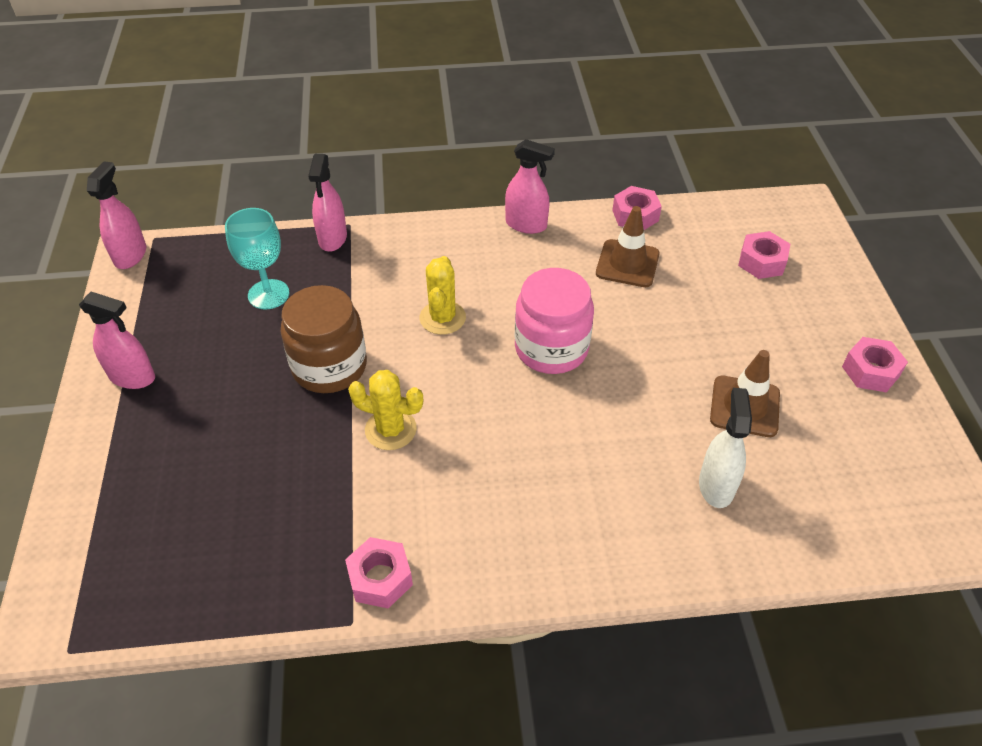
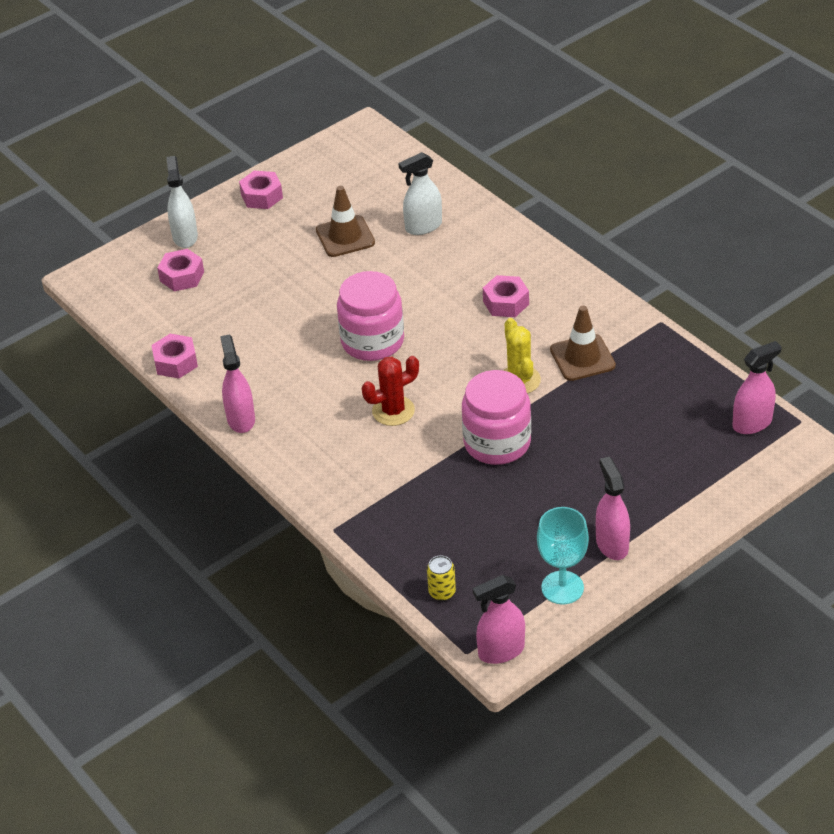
camera: 120 degrees left, 5 degrees down
(220, 252) = (442, 592): none -> yellow can
(268, 294) = (460, 525): turquoise goblet -> turquoise goblet (562, 587)
(329, 367) = (497, 443): brown jar -> pink jar
(332, 238) = (361, 528): pink spray bottle -> pink spray bottle (752, 423)
(380, 578) = (624, 325): pink nut -> pink nut (506, 303)
(442, 318) = (393, 411): yellow cactus -> red cactus
(627, 264) = (243, 342): brown traffic cone -> brown traffic cone (582, 358)
(829, 287) = (185, 236): none -> white spray bottle

